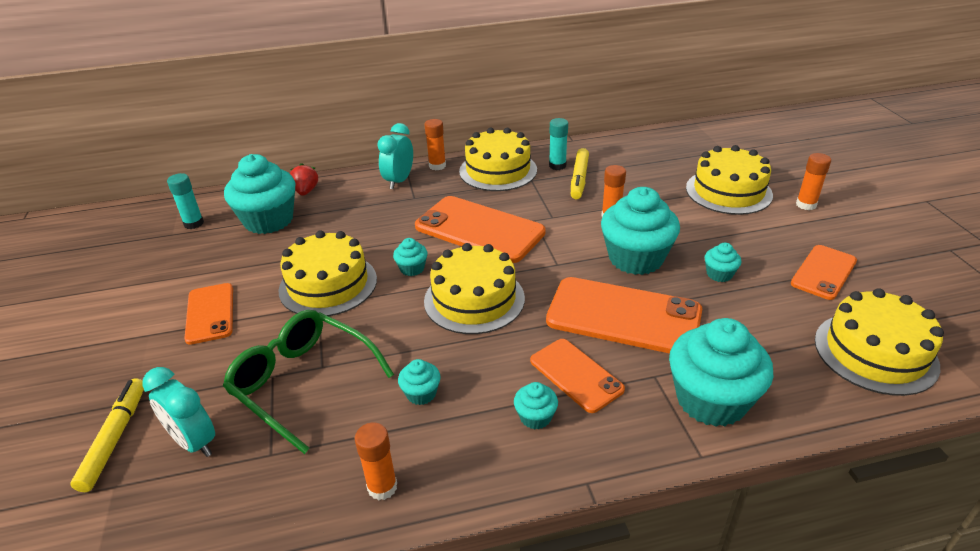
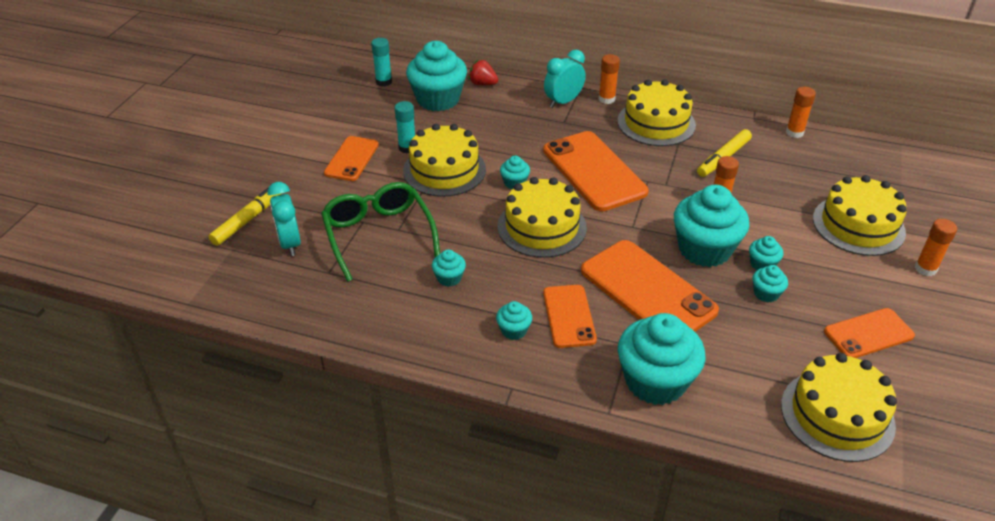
camera: 30 degrees right, 5 degrees up
(306, 191) = (483, 84): red strawberry -> red strawberry turned 90 degrees counterclockwise
(382, 487) = (380, 325): orange glue stick -> orange glue stick (794, 132)
(557, 165) = (715, 138): turquoise glue stick -> turquoise glue stick (407, 148)
(692, 251) = (762, 264): none -> turquoise cupcake

